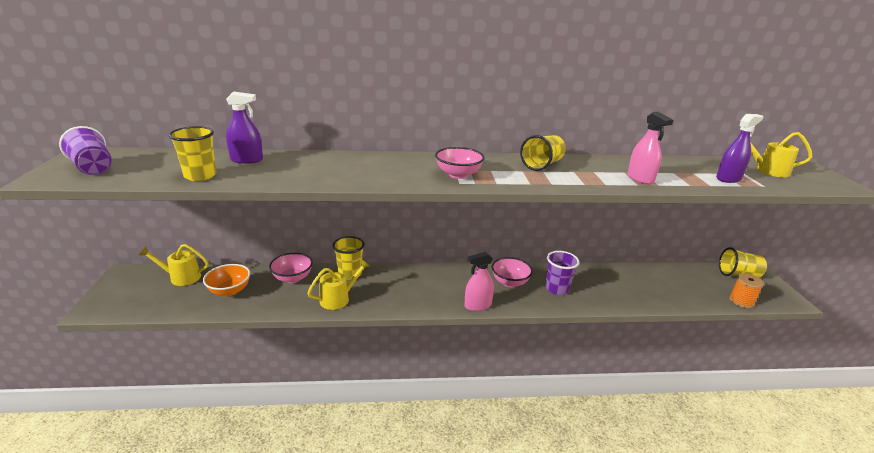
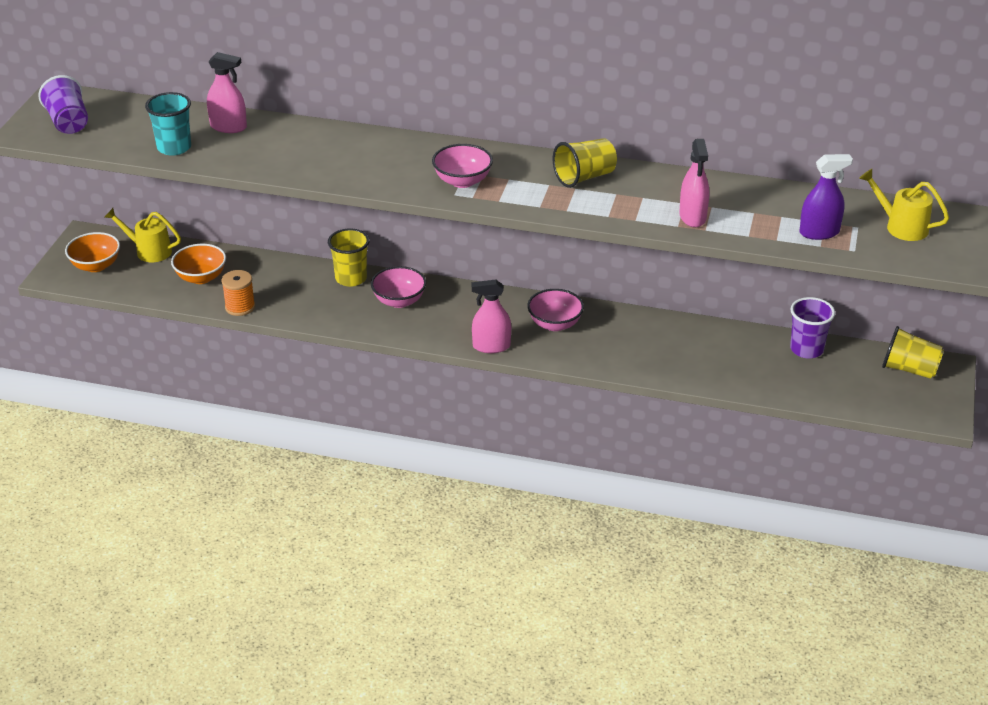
camera: 20 degrees right, 10 degrees up
(134, 295) = (96, 266): none -> orange bowl
(200, 176) = (174, 147): yellow cup -> turquoise cup
(247, 160) = (228, 127): purple spray bottle -> pink spray bottle
(292, 278) = (278, 273): pink bowl -> pink bowl (399, 301)
(338, 298) = (324, 309): yellow watering can -> none
(557, 288) = (613, 343): purple cup -> purple cup (806, 349)
(741, 301) = (865, 405): orange spool -> orange spool (240, 307)

